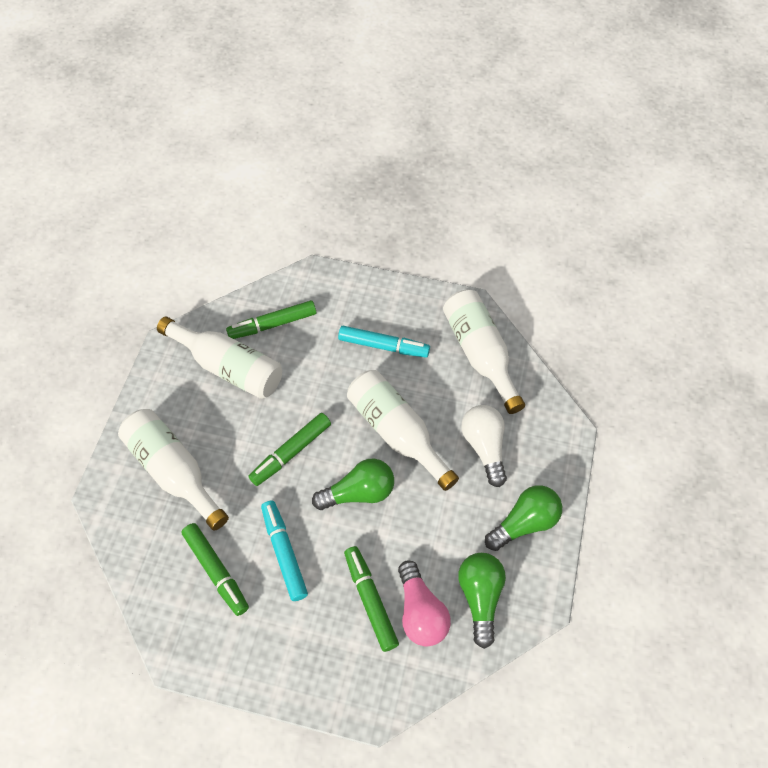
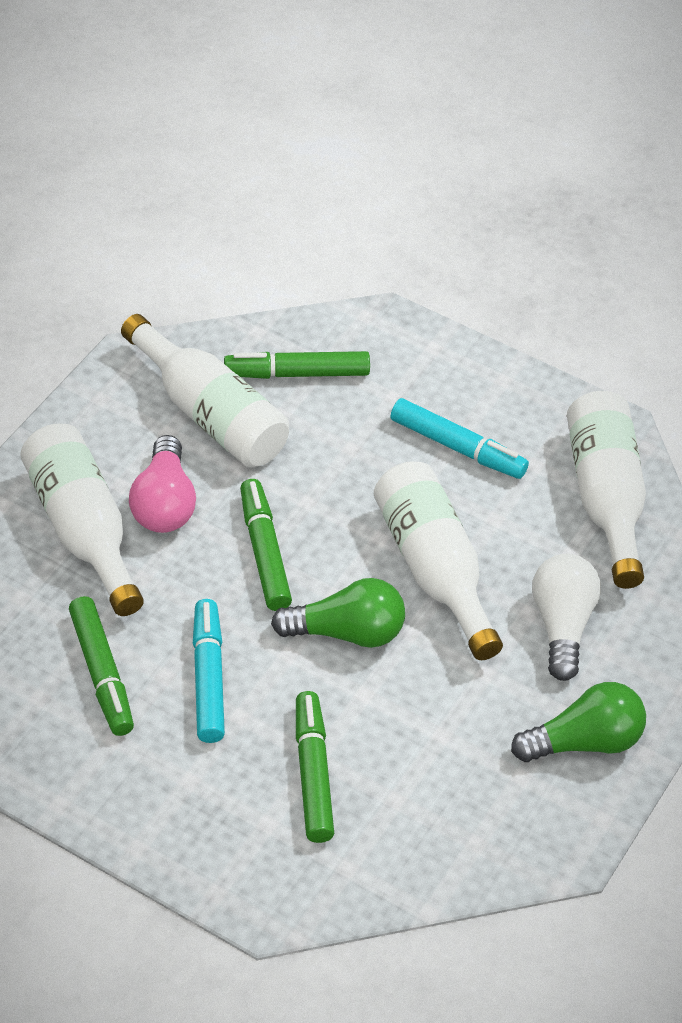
camera: 15 degrees right, 10 degrees down
(291, 452) = (264, 552): green marker -> green marker turned 105 degrees clockwise
(420, 612) = (381, 810): pink light bulb -> pink light bulb (164, 503)
(480, 597) = (478, 817): green light bulb -> none

